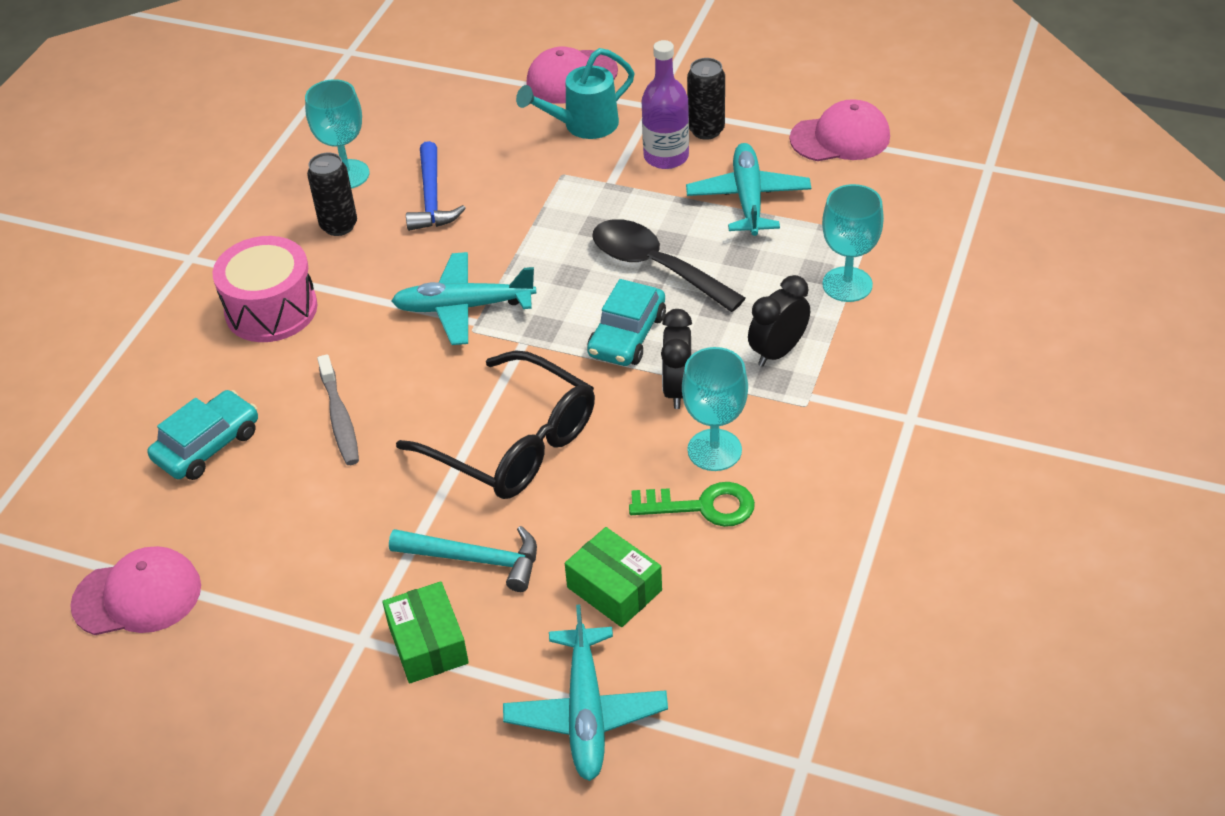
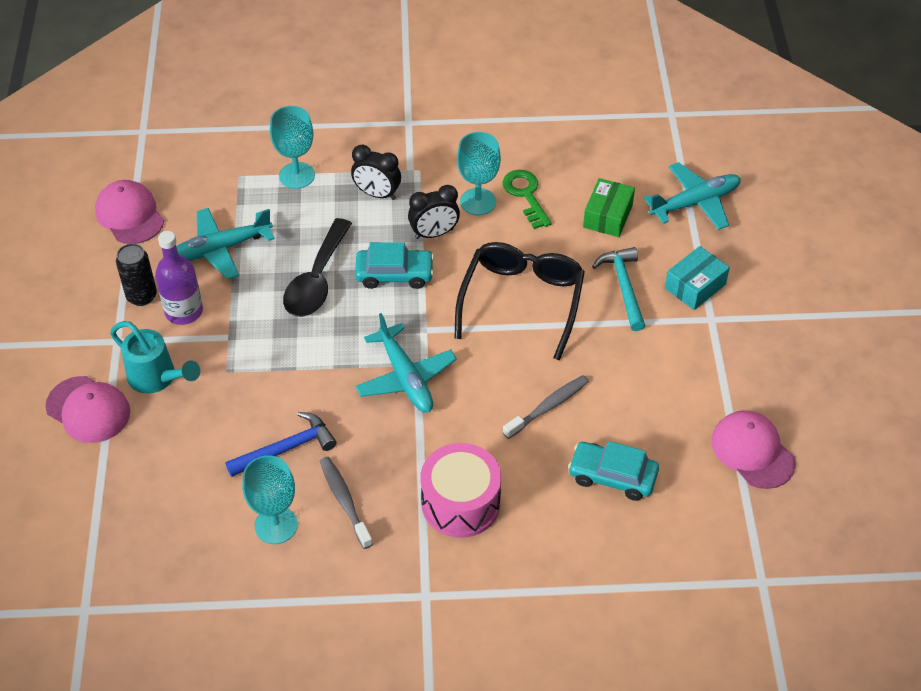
camera: 115 degrees left, 5 degrees up
(339, 226) = (344, 501): black can -> grey toothbrush
(428, 644) = (695, 286): green box -> turquoise box

